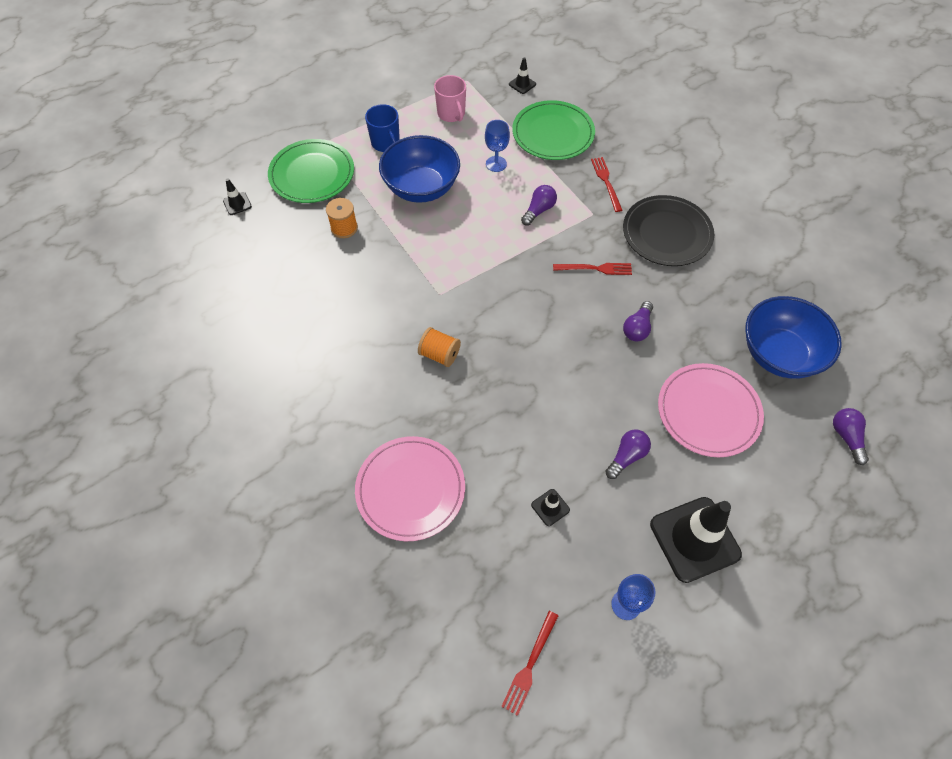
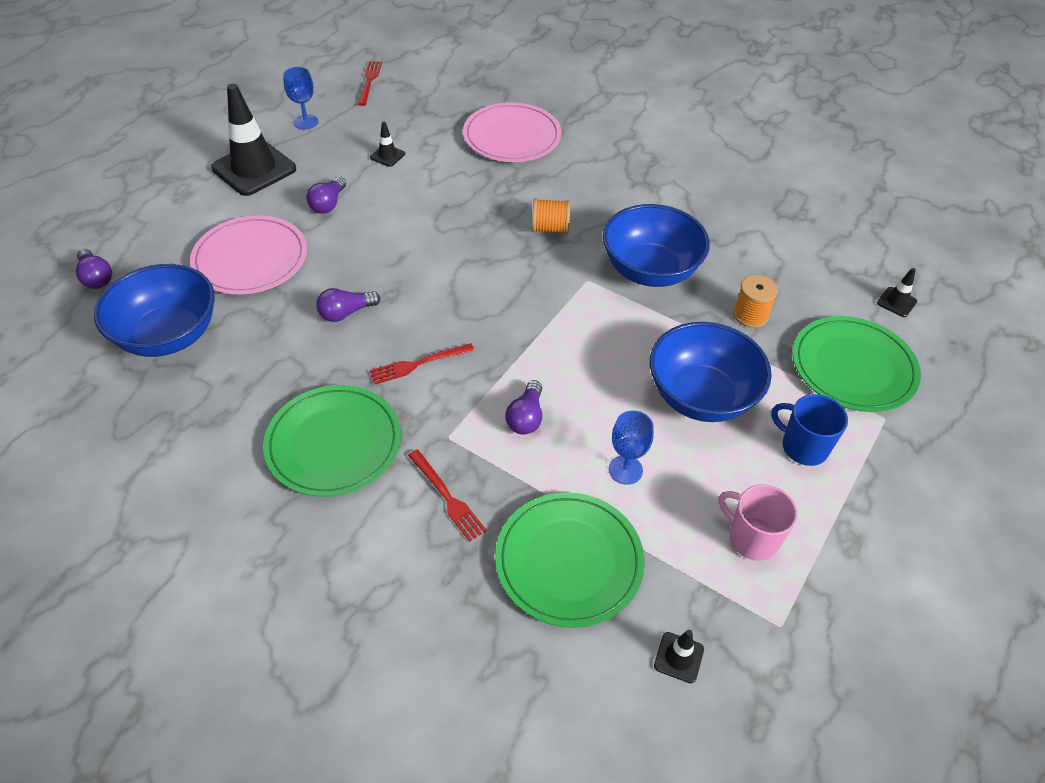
camera: 155 degrees right, 10 degrees down
(387, 287) = (650, 270): none -> blue bowl
(637, 328) = (346, 313): purple light bulb -> purple light bulb turned 120 degrees counterclockwise
(667, 233) = (334, 443): black plate -> green plate

